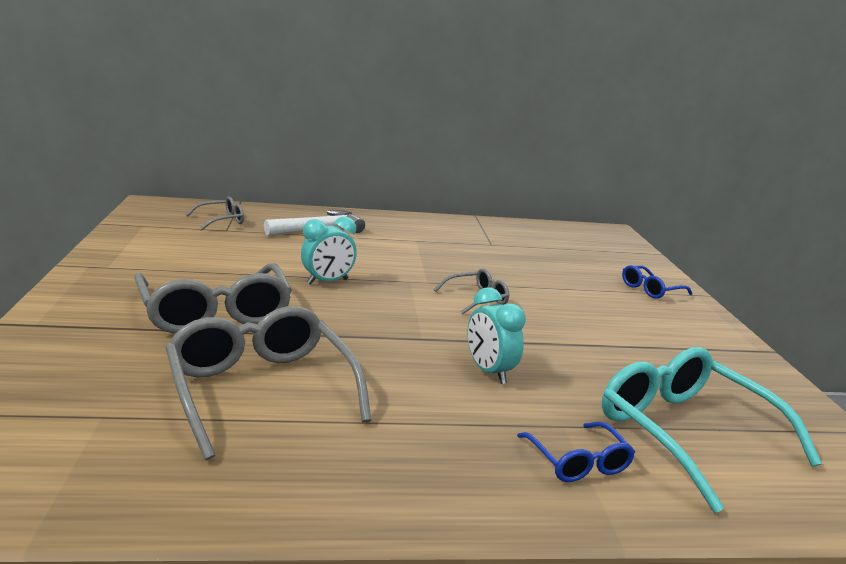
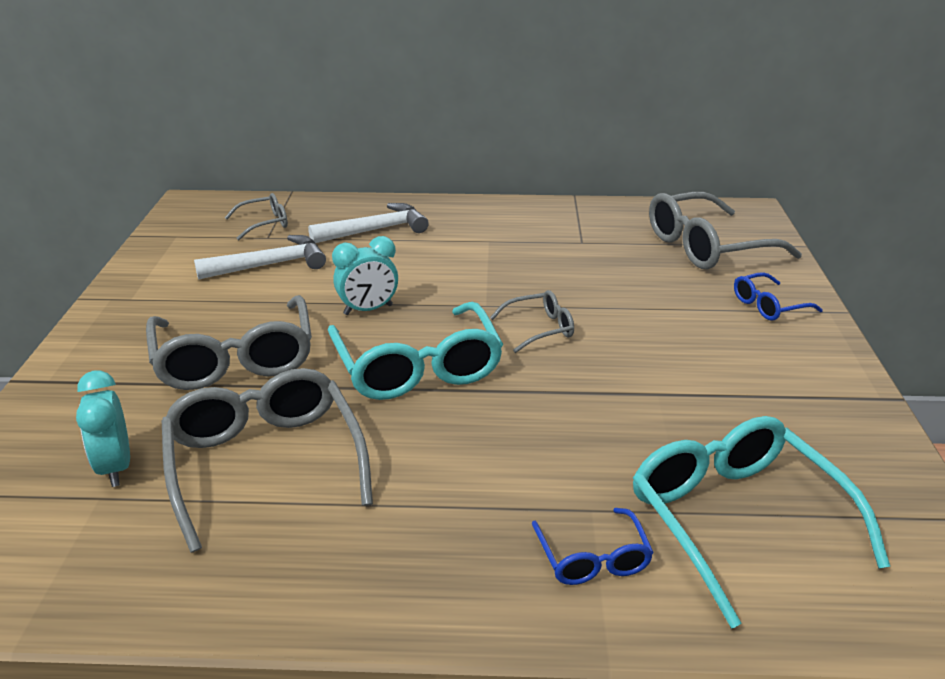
camera: 10 degrees right, 10 degrees up
(232, 248) = (269, 265): none -> white hammer
(382, 322) = (417, 367): none -> turquoise glasses
(489, 372) = (525, 435): turquoise clock -> turquoise clock (115, 467)
(589, 251) = (707, 247): none -> grey glasses

